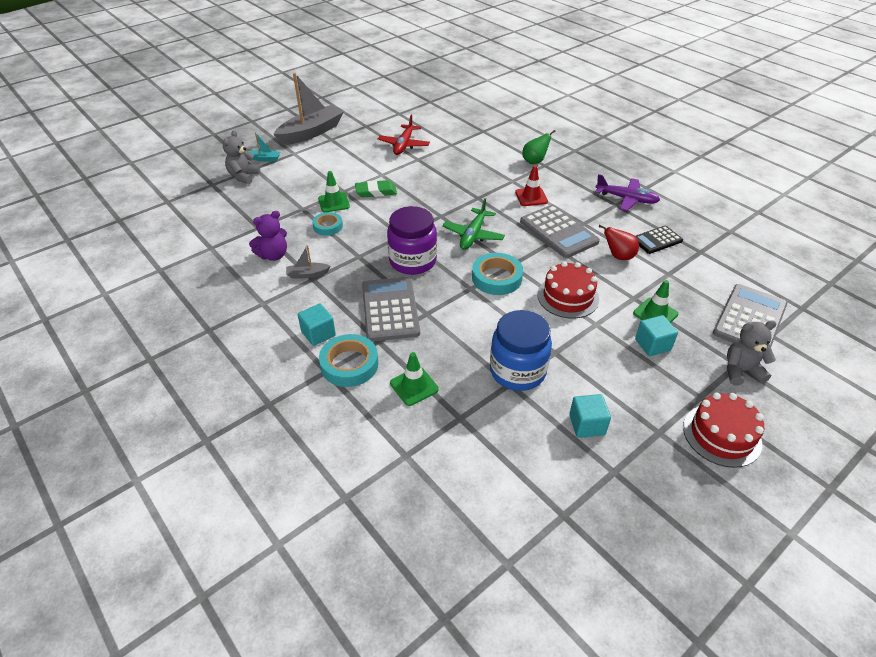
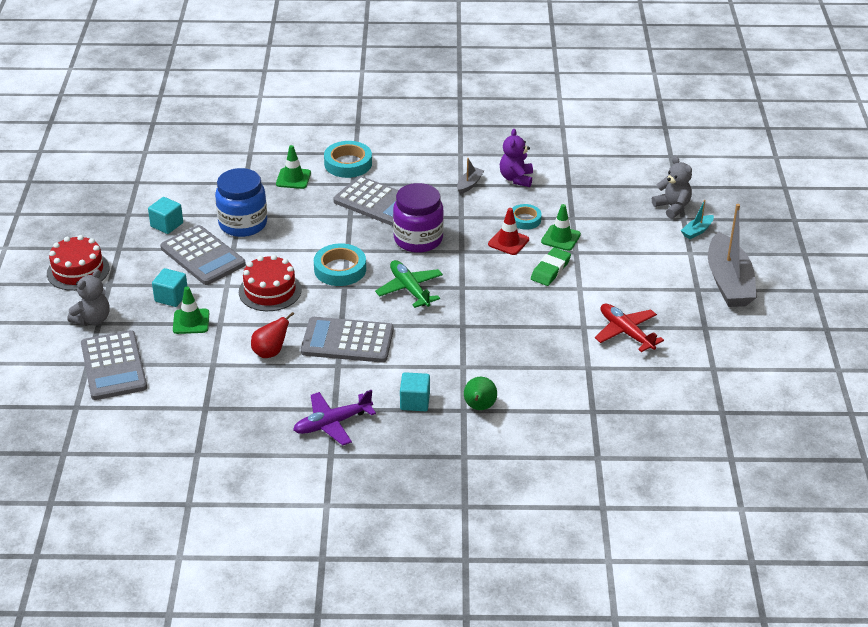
camera: 130 degrees right, 5 degrees down
(318, 334) = (395, 163): turquoise cube -> turquoise cube (415, 402)
(531, 197) = (419, 360): red traffic cone -> red traffic cone (508, 242)
(587, 364) = (203, 256): none -> grey calculator
(657, 240) = (255, 393): black calculator -> none

